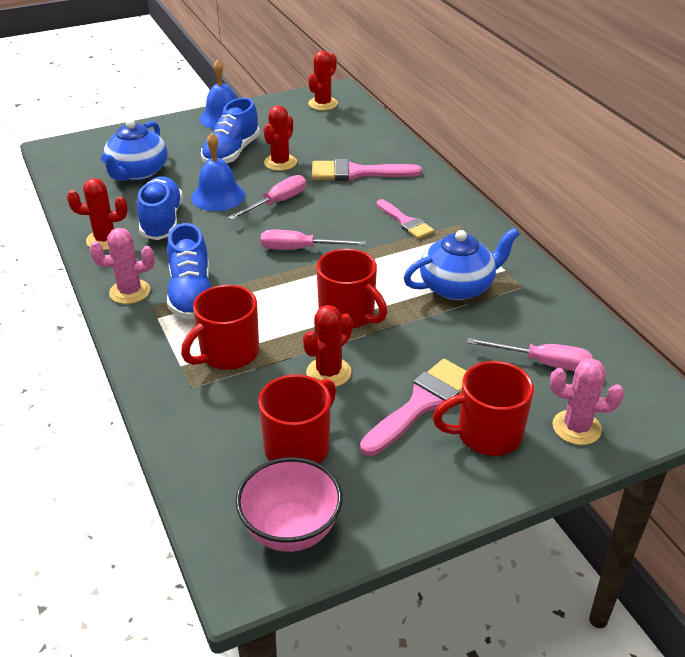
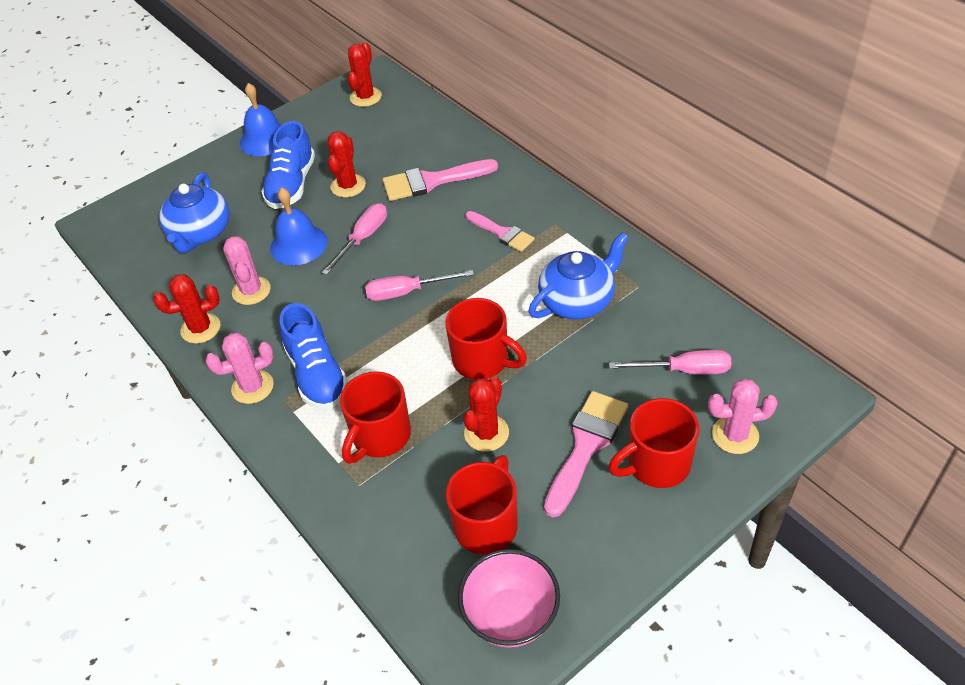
camera: 10 degrees left, 10 degrees up
(161, 221) = (251, 291): blue shoe -> pink cactus

